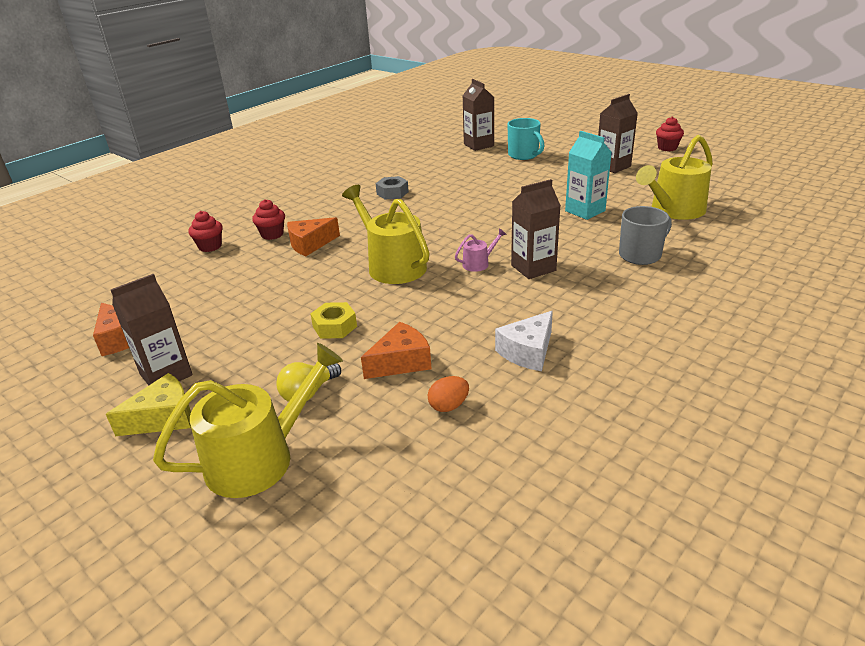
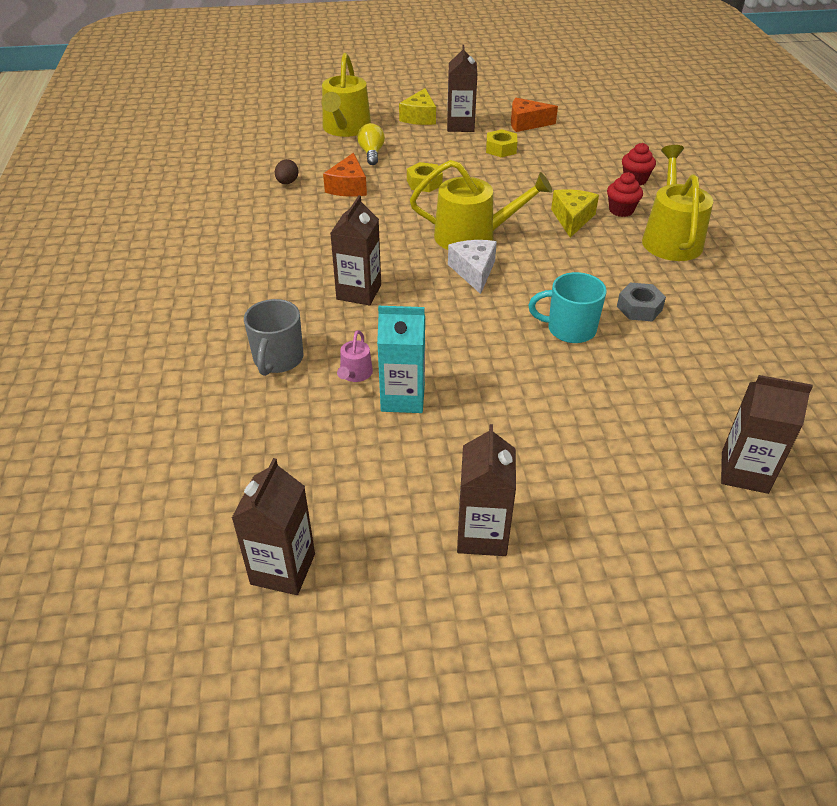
camera: 130 degrees right, 10 degrees up
(208, 323) = (501, 149): none -> yellow nut
(310, 244) = (572, 219): orange cheese -> yellow cheese
(449, 406) = (287, 182): orange egg -> brown egg
(478, 263) = (410, 273): pink watering can -> pink watering can (355, 374)
(524, 155) = (641, 484): turquoise mug -> turquoise mug (570, 329)
(528, 352) = (278, 228): white cheese -> white cheese (474, 271)
(667, 148) = (464, 681): red cupcake -> none
(674, 210) = (301, 462): yellow watering can -> yellow watering can (670, 238)
(717, 186) = (283, 569): none -> brown carton

